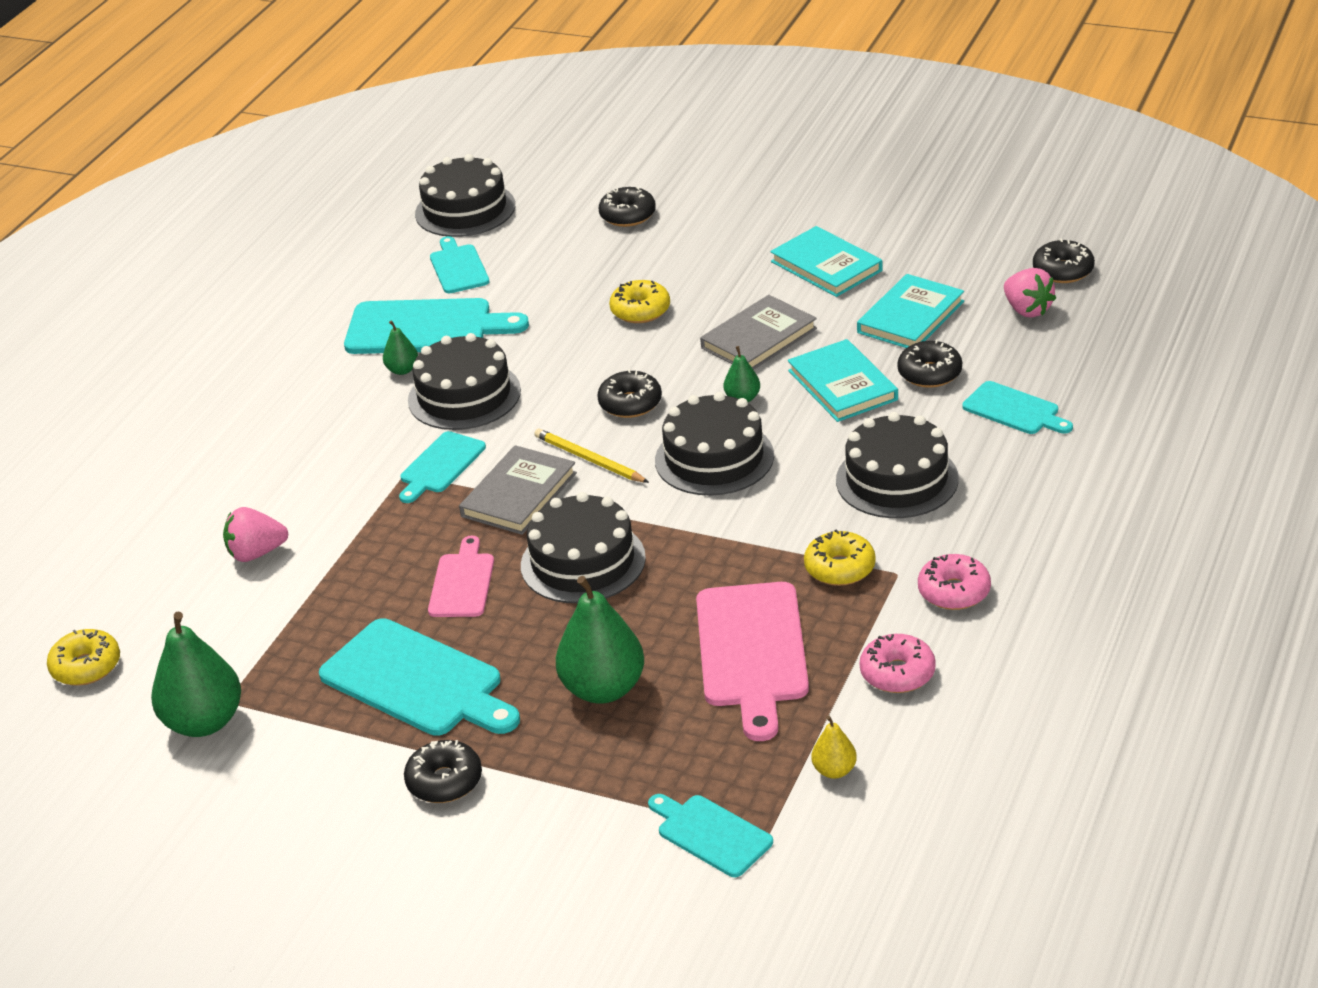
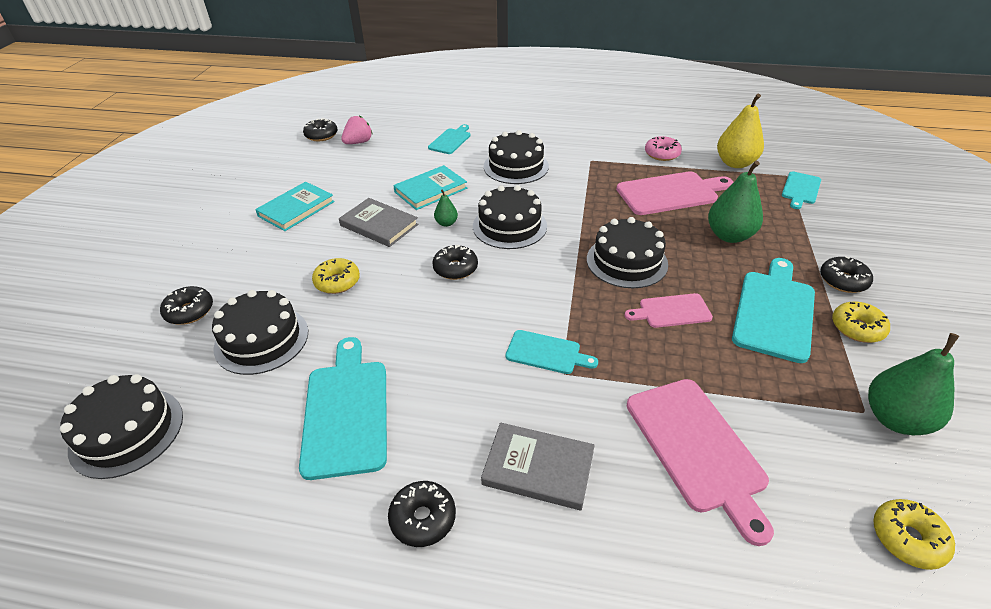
camera: 105 degrees left, 5 degrees up
(256, 553) = (697, 448): pink strawberry -> pink cutting board
(402, 370) = (415, 412): green pear -> none
(458, 267) = (243, 411): turquoise cutting board -> none
(464, 395) = (452, 359): black cake -> black cake (261, 339)
(519, 495) = (569, 302): grey book -> grey book (538, 468)
(589, 460) = (522, 276): yellow pencil -> none
(834, 770) = (735, 163): yellow pear -> yellow pear, size x2.06
(840, 568) = (594, 175): yellow donut -> yellow donut (857, 328)
(910, 317) = (361, 175): turquoise book -> none
(929, 373) = (418, 165): black donut -> black donut (423, 518)
(954, 591) = (598, 145): pink donut -> none

